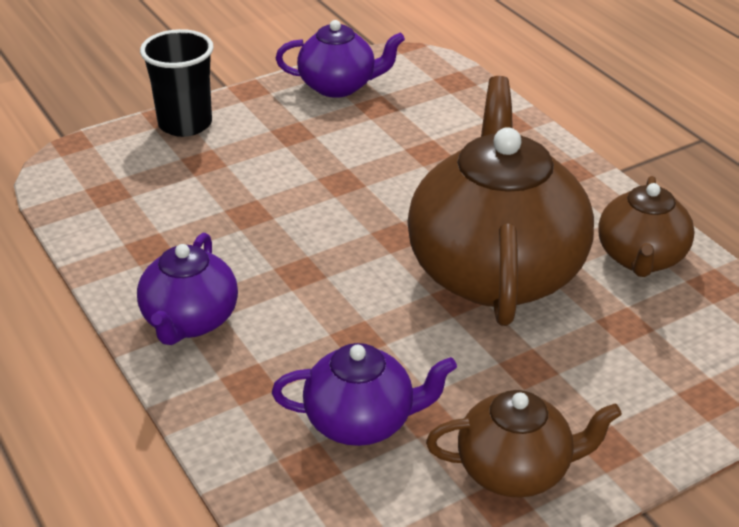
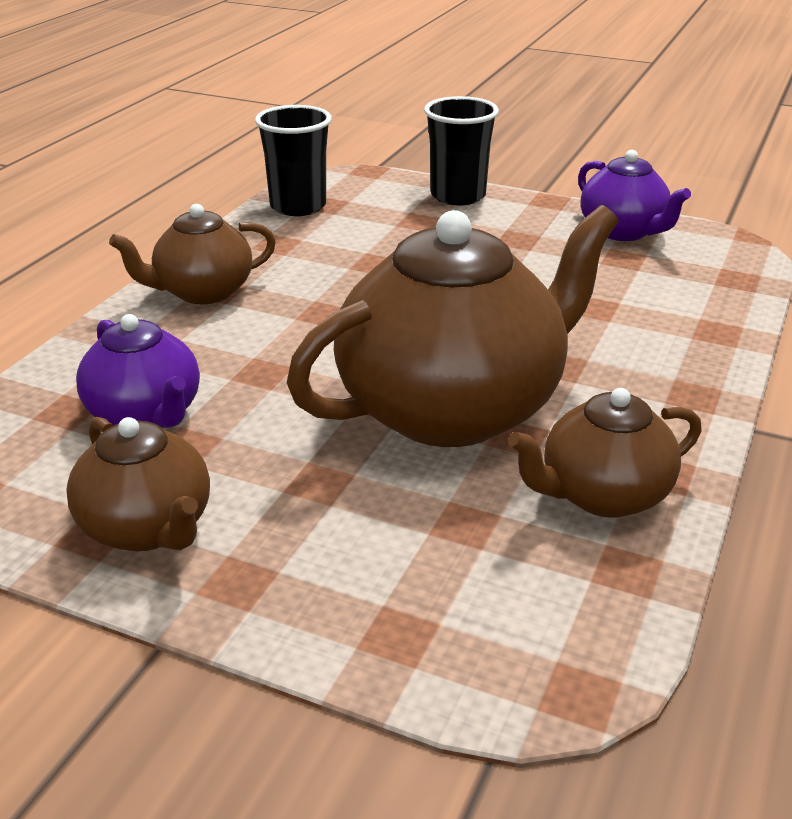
camera: 55 degrees right, 5 degrees down
(92, 208) = (298, 206): none -> black cup
(190, 321) = (202, 292): purple teapot -> brown teapot

